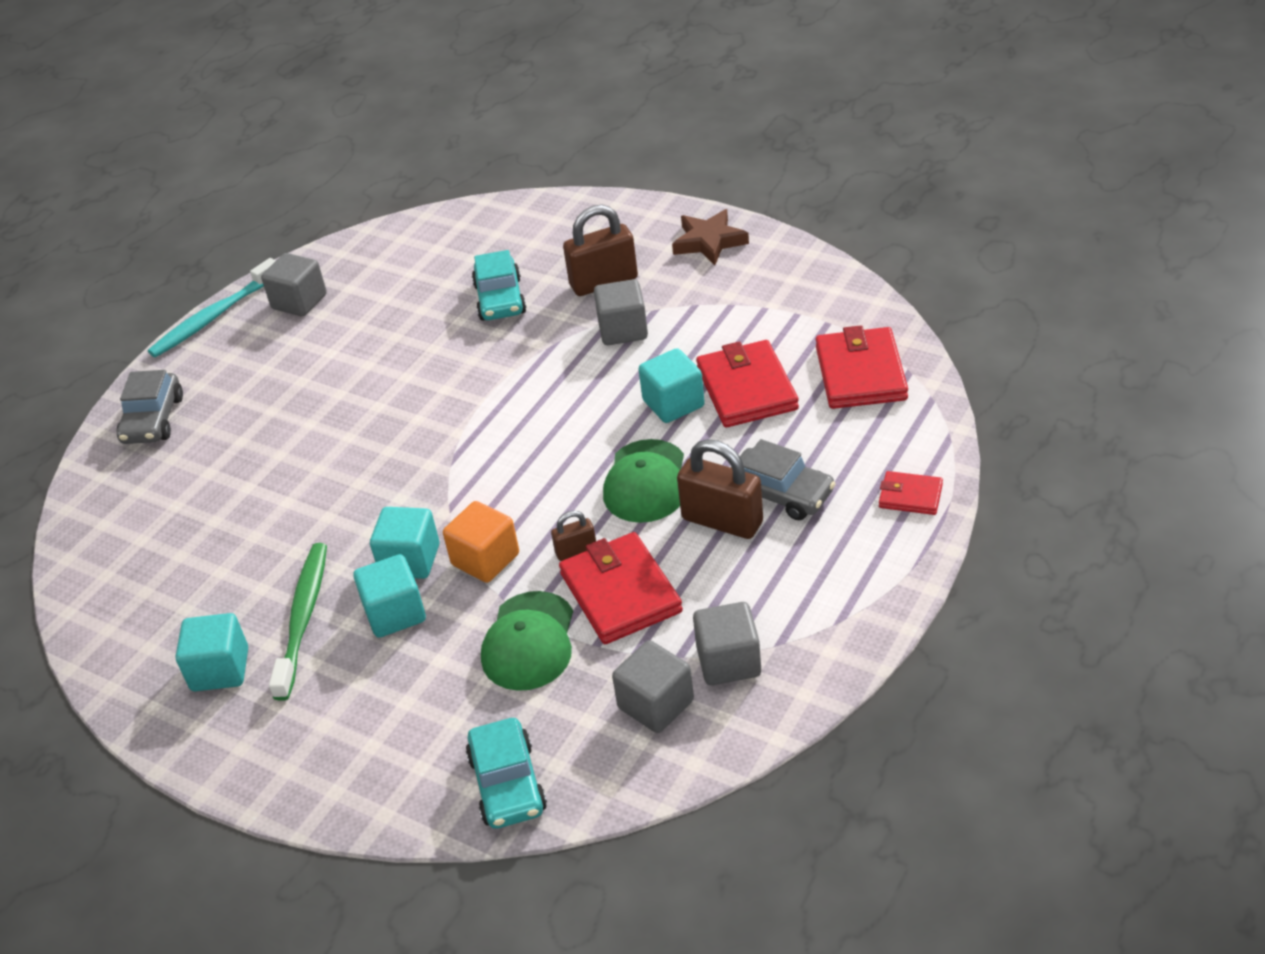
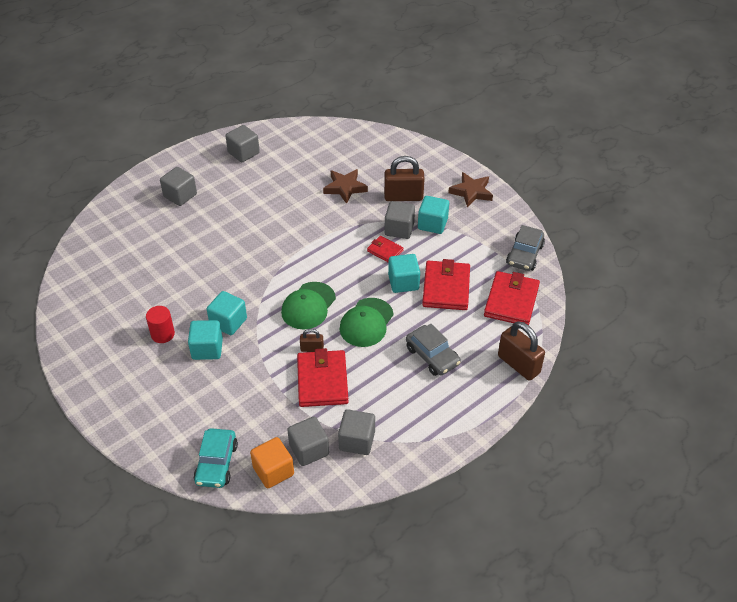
camera: 15 degrees right, 5 degrees up
(153, 420) = (142, 195): grey car -> grey car (524, 255)
(213, 317) = (197, 147): turquoise toothbrush -> none
(220, 669) = (111, 347): turquoise cube -> turquoise cube (432, 224)
(221, 398) = (180, 195): none -> grey cube
(303, 618) = (163, 334): green toothbrush -> red cylinder
(485, 559) = (265, 336): orange cube -> orange cube (273, 471)
(500, 299) = (345, 188): turquoise car -> brown star
(529, 641) = (264, 390): green cap -> green cap (308, 306)
(722, 521) = (394, 360): brown padlock -> brown padlock (518, 364)
(910, 496) = (499, 383): red wallet -> red wallet (385, 251)

